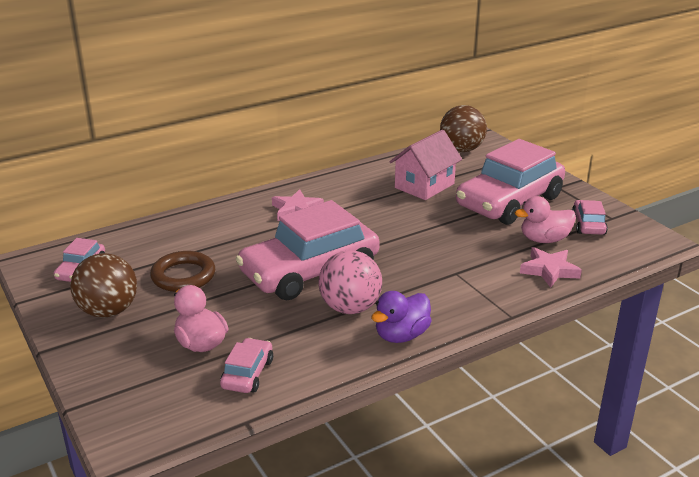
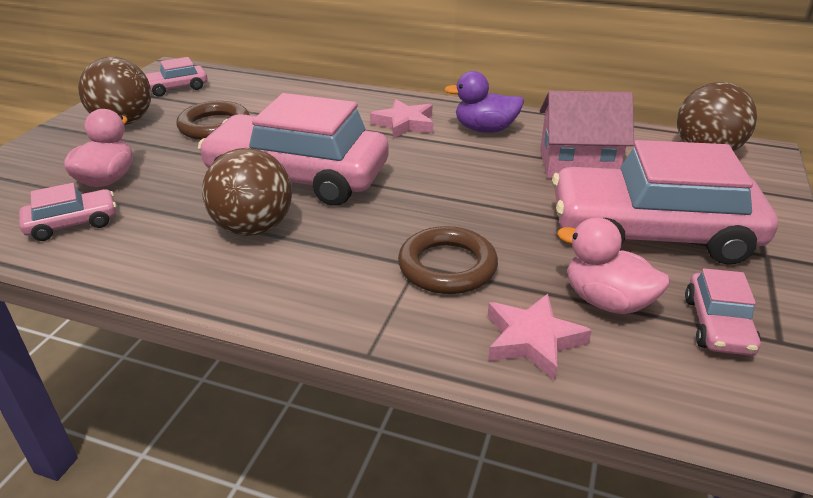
camera: 50 degrees right, 5 degrees up
(350, 308) = (253, 228): pink ball -> brown ball
(401, 335) = (230, 284): purple duck -> purple duck (485, 129)
(468, 265) = (447, 266): none -> brown ring
(588, 224) = (717, 325): pink car -> pink car turned 135 degrees clockwise

